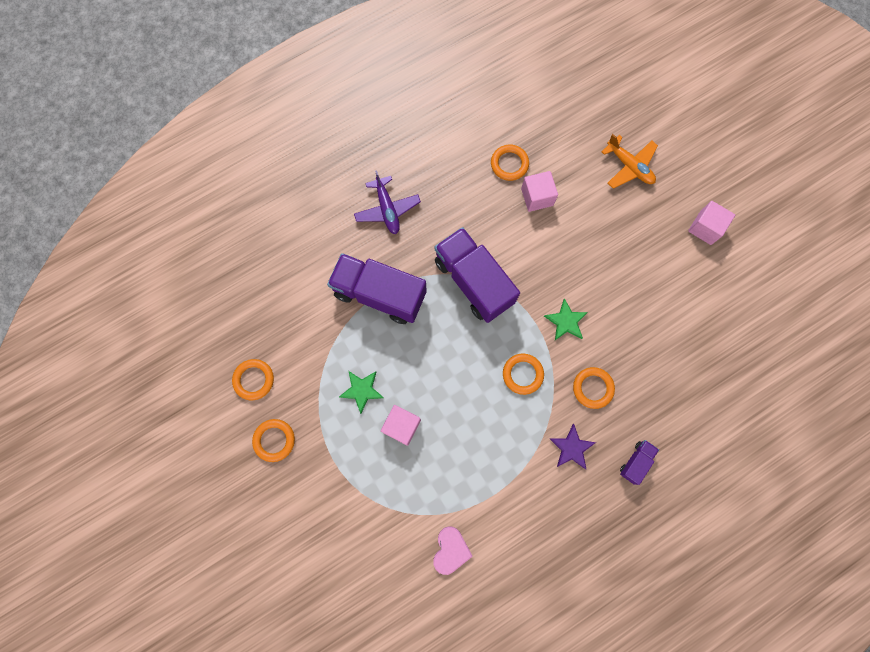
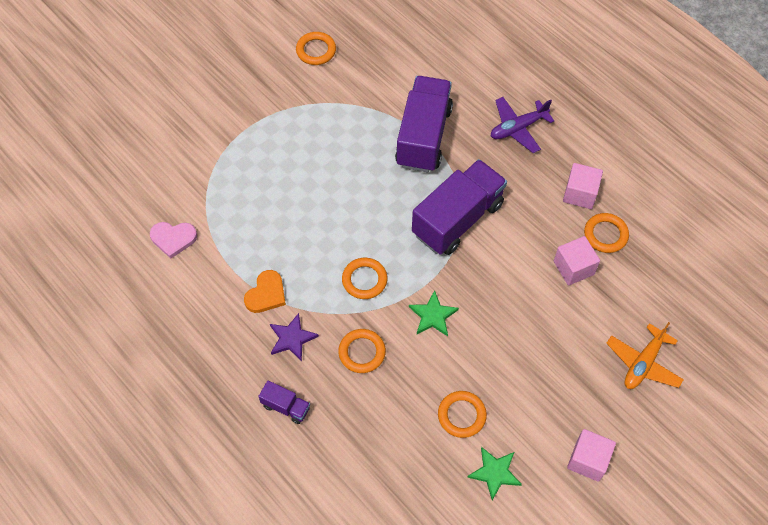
camera: 80 degrees right, 15 degrees down
(274, 440) = (261, 77): orange ring -> orange ring (461, 415)
(362, 390) = (321, 138): green star -> green star (495, 473)
(401, 426) = (291, 177): pink cube -> pink cube (580, 194)
(524, 466) = (266, 294): none -> orange heart

